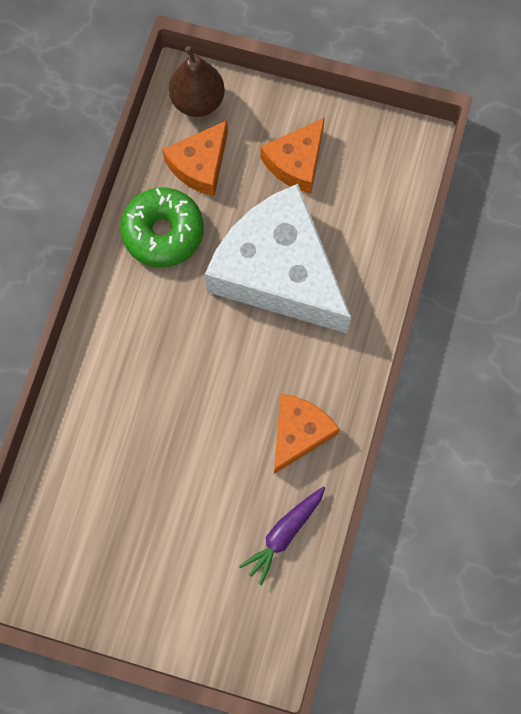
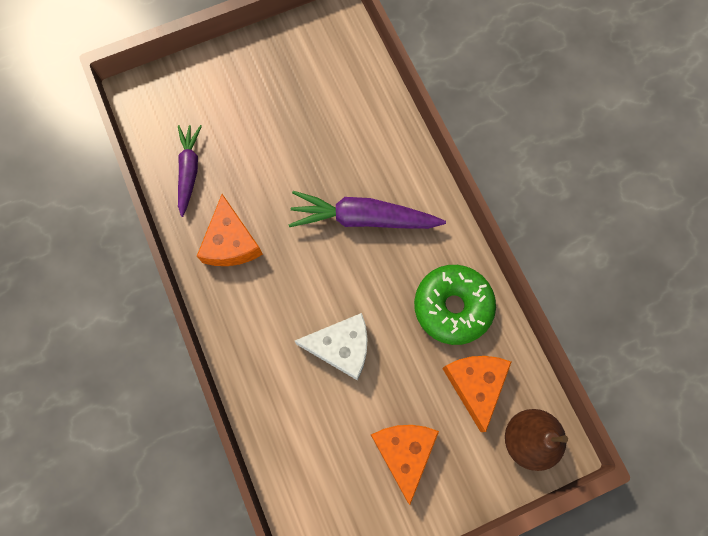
camera: 140 degrees right, 0 degrees up
(168, 361) = (363, 219): none -> purple carrot
(278, 272) = (341, 347): white cheese -> white cheese, size x0.50

